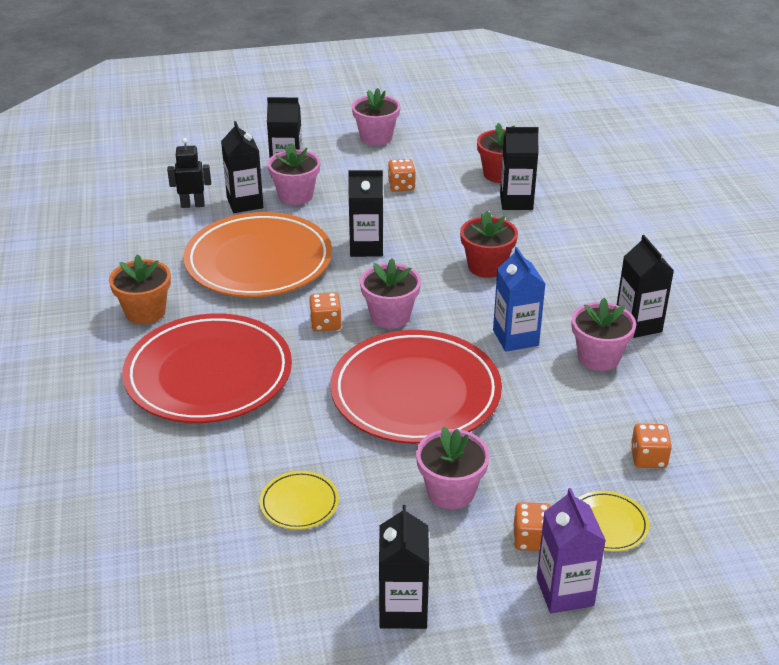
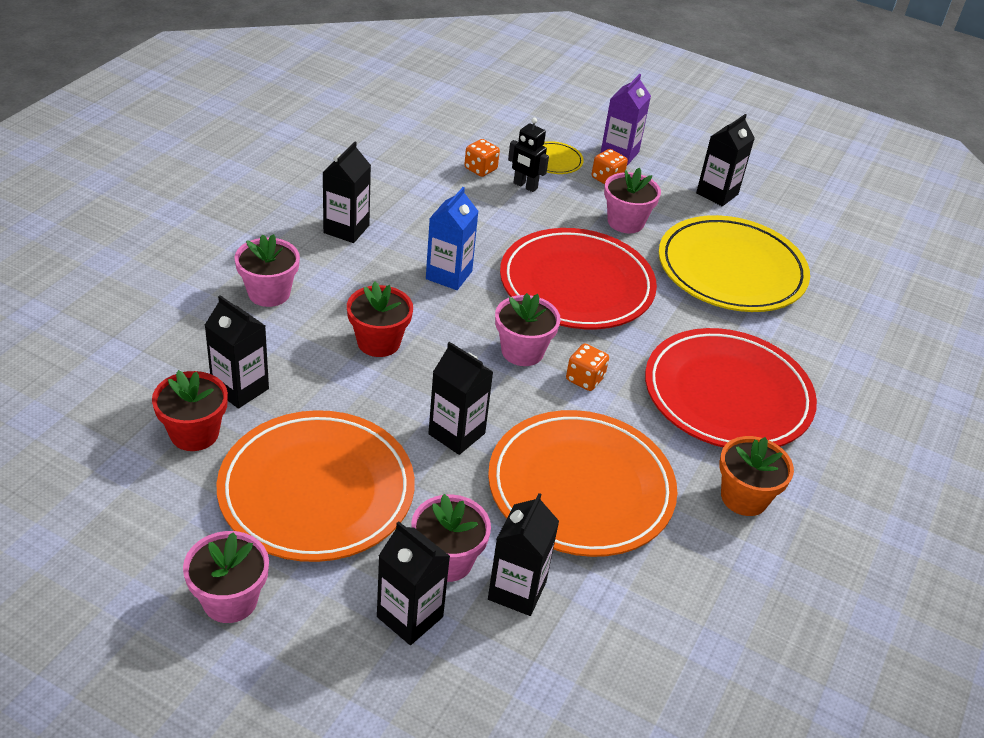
camera: 145 degrees left, 5 degrees up
(192, 205) = (582, 633): black robot -> black robot (525, 186)
(299, 503) = (731, 270): yellow plate -> yellow plate, size x2.40
(401, 186) = (317, 491): orange dice -> orange plate
(598, 357) = (413, 229): pink flower pot -> pink flower pot (269, 293)

